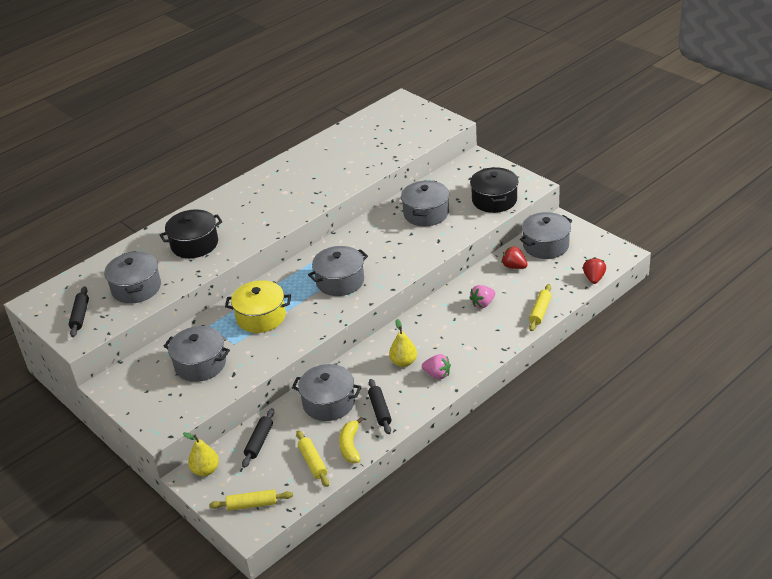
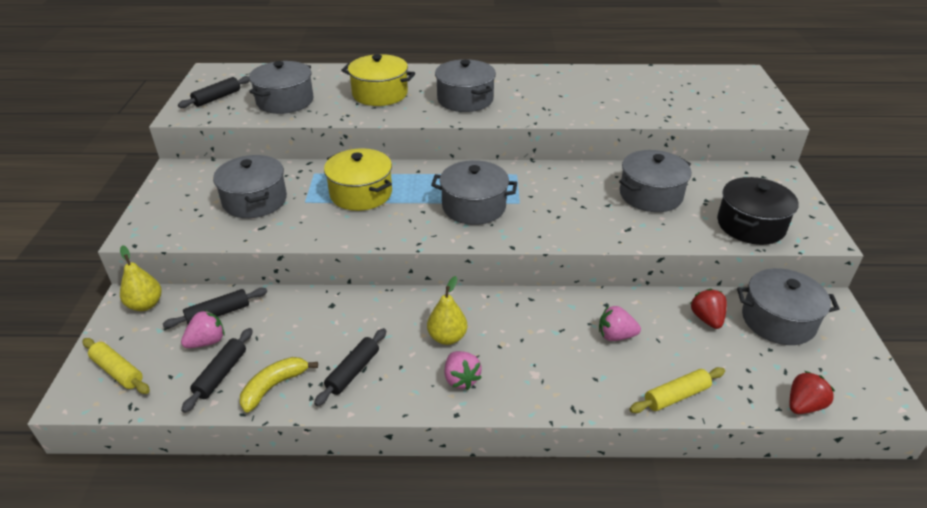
camera: 40 degrees right, 0 degrees up
(194, 244) = (380, 94): black pot -> yellow pot
(278, 457) = (207, 342): none -> pink strawberry
(313, 462) = (221, 374): yellow rolling pin -> black rolling pin
(329, 403) = (323, 324): grey pot -> grey pot (465, 99)

